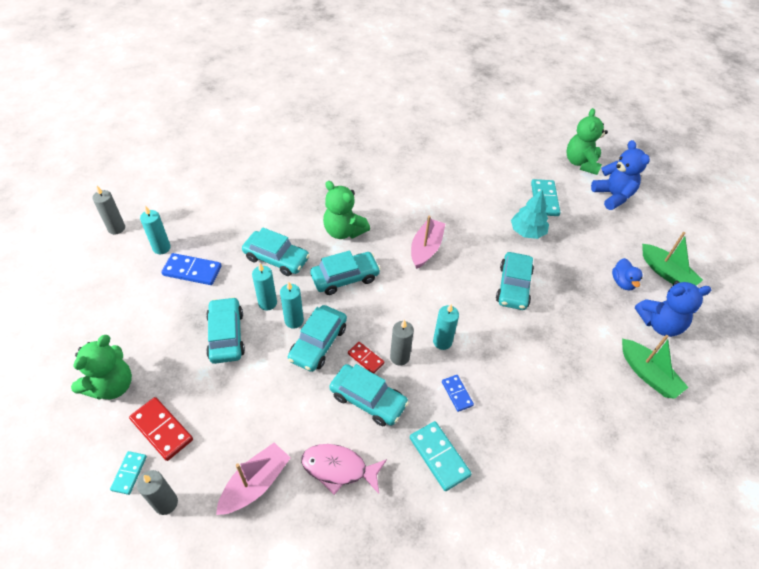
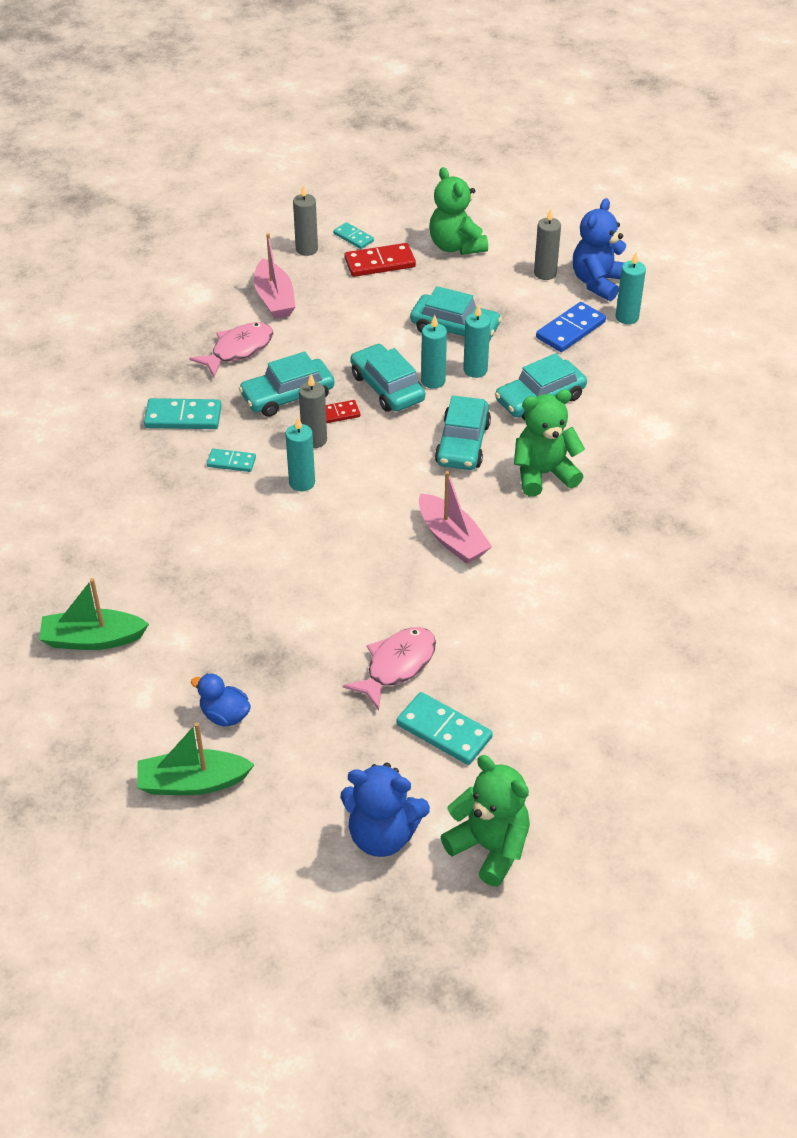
camera: 125 degrees right, 5 degrees down
(116, 228) = (687, 292): grey candle -> grey candle (545, 273)
(457, 394) = (231, 462): blue domino -> turquoise domino
(513, 286) = (320, 591): turquoise car -> none
(527, 232) = (397, 666): turquoise tree -> pink fish
(659, 324) = (135, 706): blue teddy bear -> blue teddy bear (598, 283)

